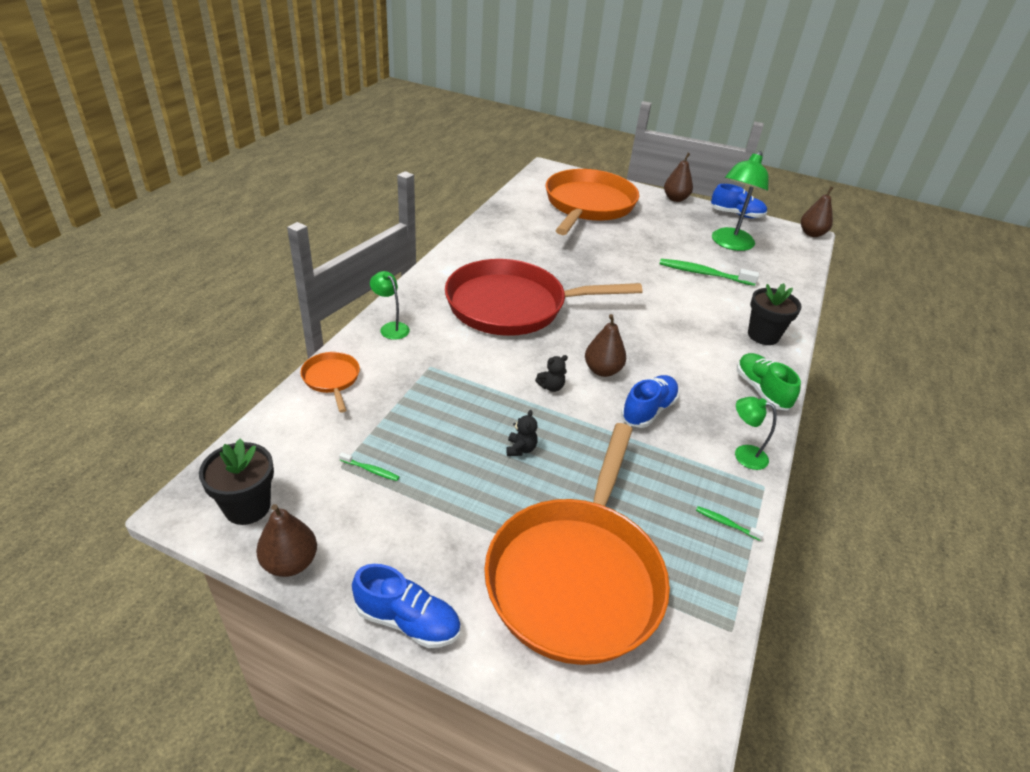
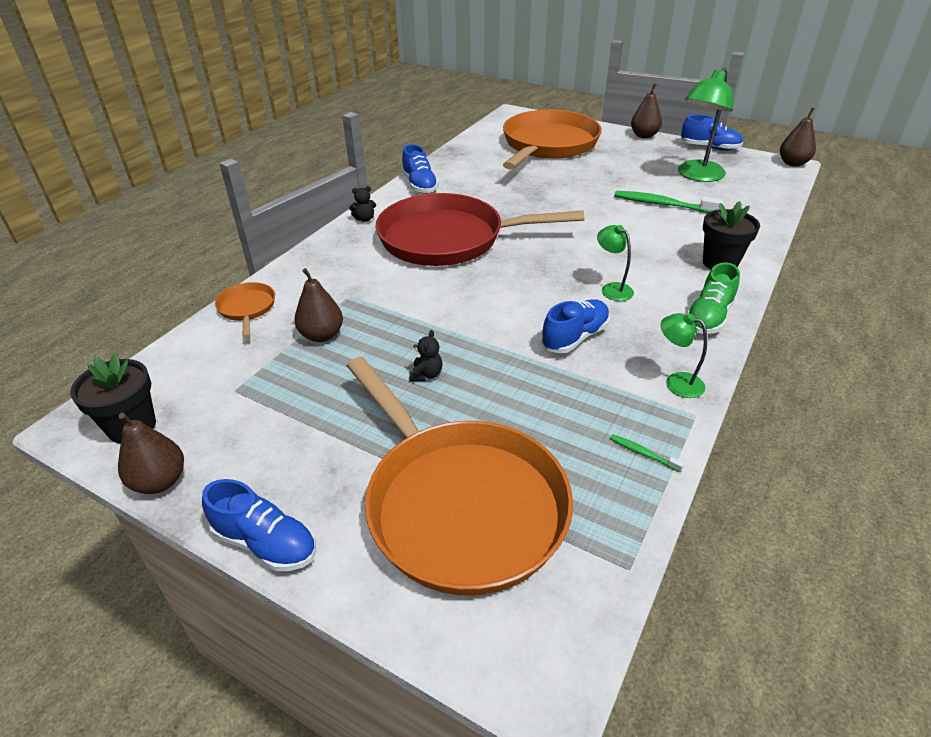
camera: 10 degrees right, 0 degrees up
(370, 470) = (264, 394): green toothbrush -> none
(391, 327) = (318, 261): green lamp -> green lamp (612, 289)
(473, 246) = (420, 185): none -> blue shoe
(551, 387) = (472, 315): black teddy bear -> black teddy bear (364, 219)
(577, 576) = (460, 504): orange pan -> orange pan turned 60 degrees counterclockwise
(602, 370) = (531, 298): brown pear -> brown pear (322, 335)
(761, 390) = (709, 317): green shoe -> green shoe turned 135 degrees counterclockwise

